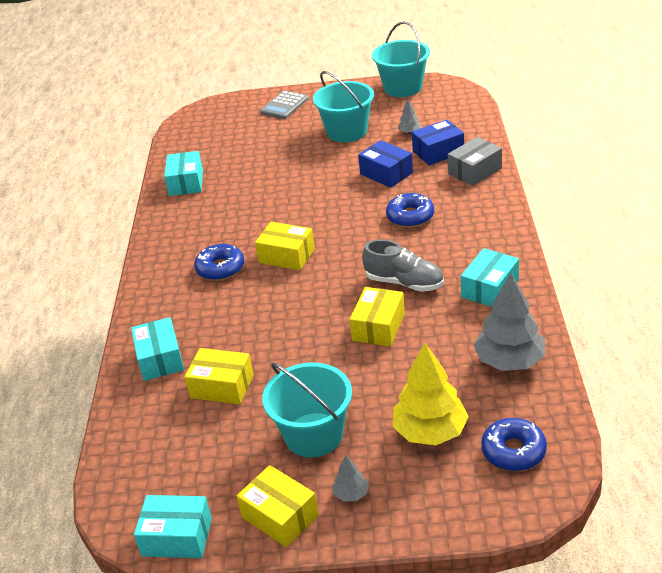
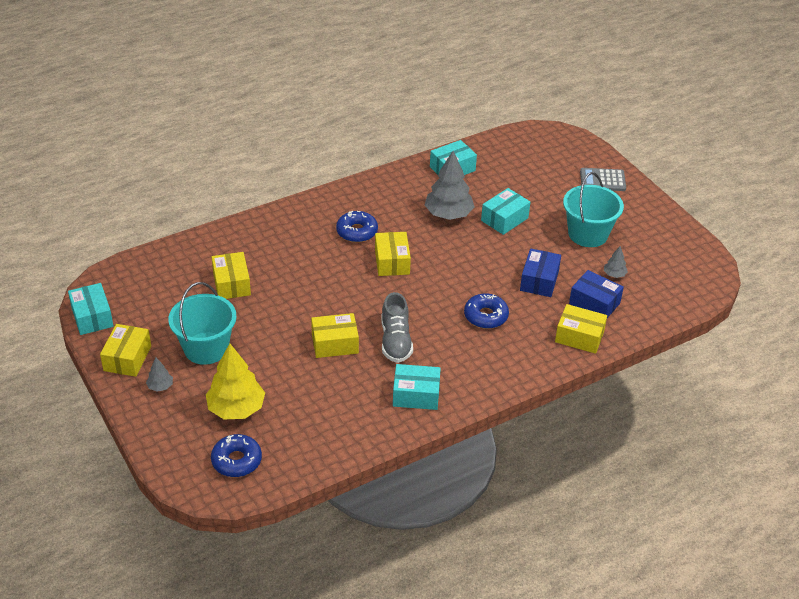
camera: 55 degrees right, 5 degrees up
(160, 359) = (244, 242): turquoise box -> turquoise box (504, 219)
(403, 87) = (688, 245): turquoise bucket -> none
(475, 171) = (579, 337): grey box -> yellow box
(509, 361) = (333, 432): grey tree -> grey tree (448, 214)

